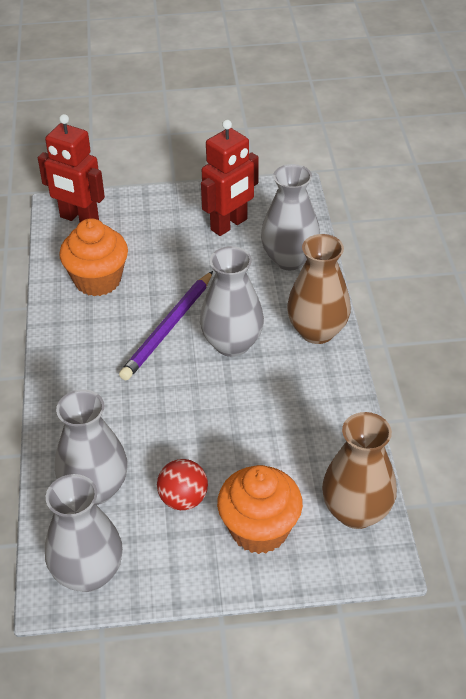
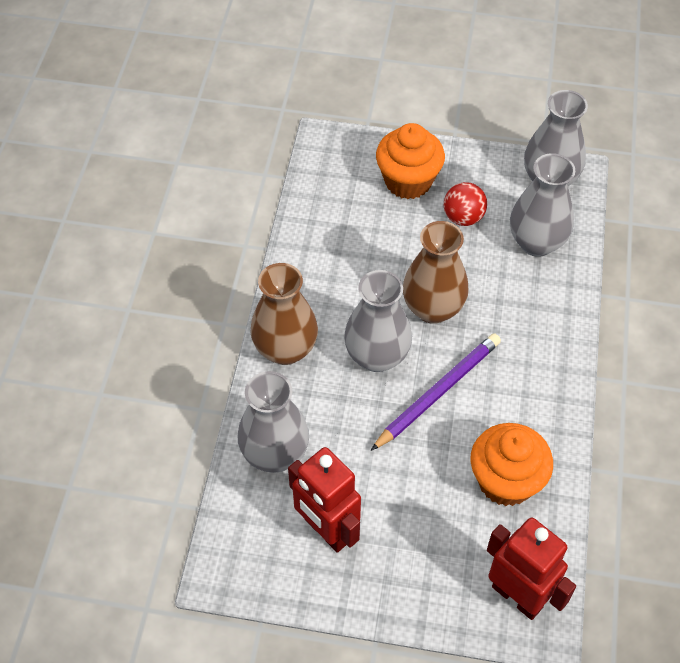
camera: 165 degrees left, 10 degrees up
(229, 225) = (326, 530): red robot -> red robot turned 105 degrees counterclockwise
(356, 512) = (327, 176): brown vase -> brown vase (433, 308)

